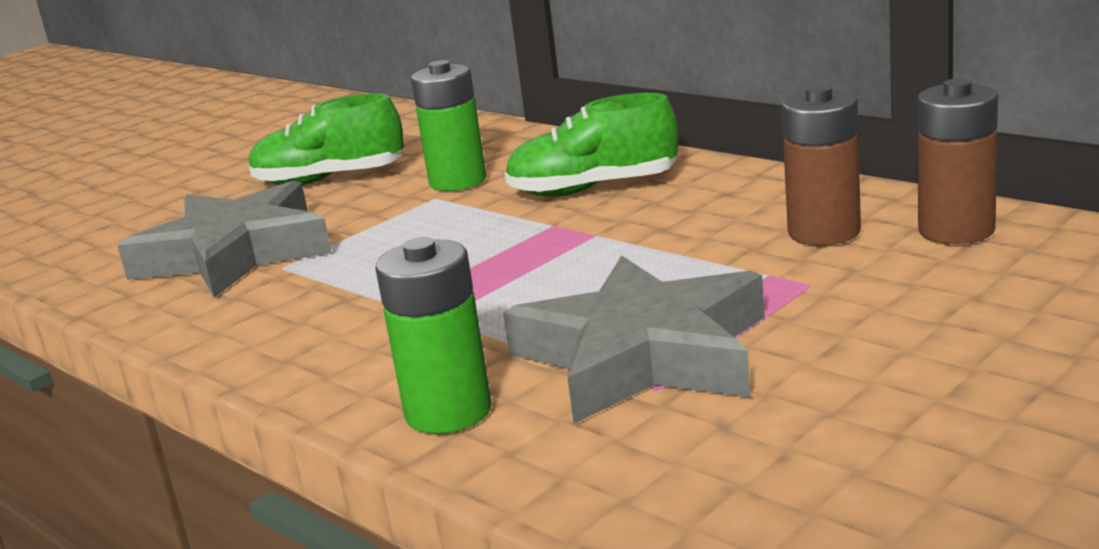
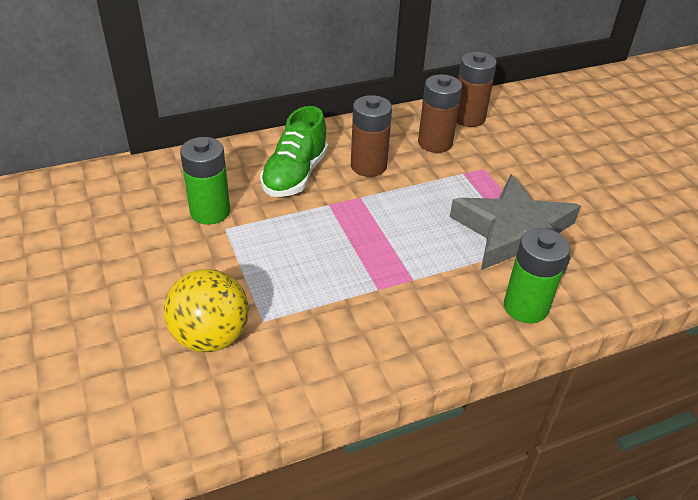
camera: 70 degrees left, 20 degrees up
(235, 253) = (211, 336): grey star -> yellow ball
(329, 180) = (120, 260): green shoe -> none
(681, 215) = (368, 166): none -> brown battery

